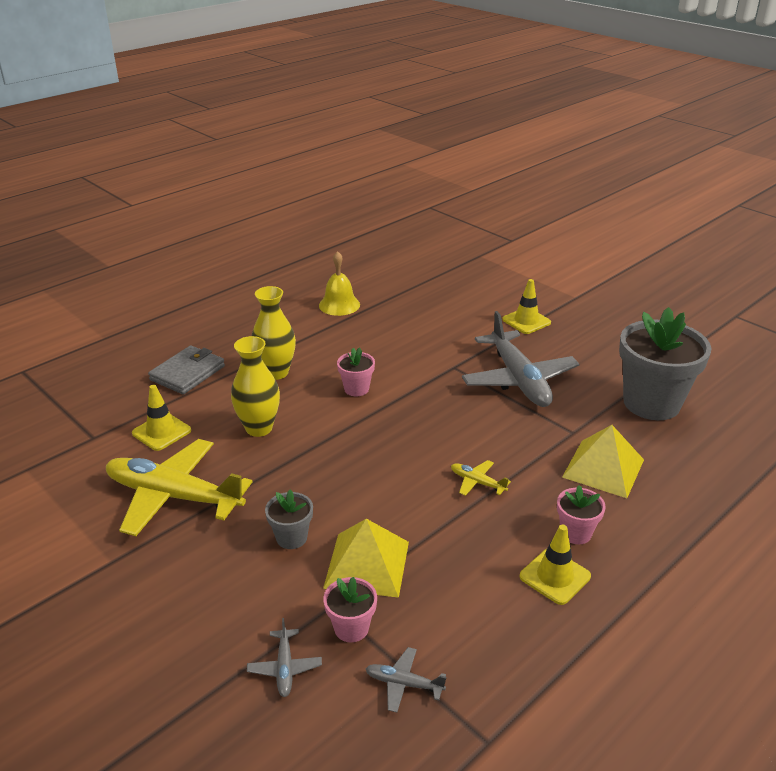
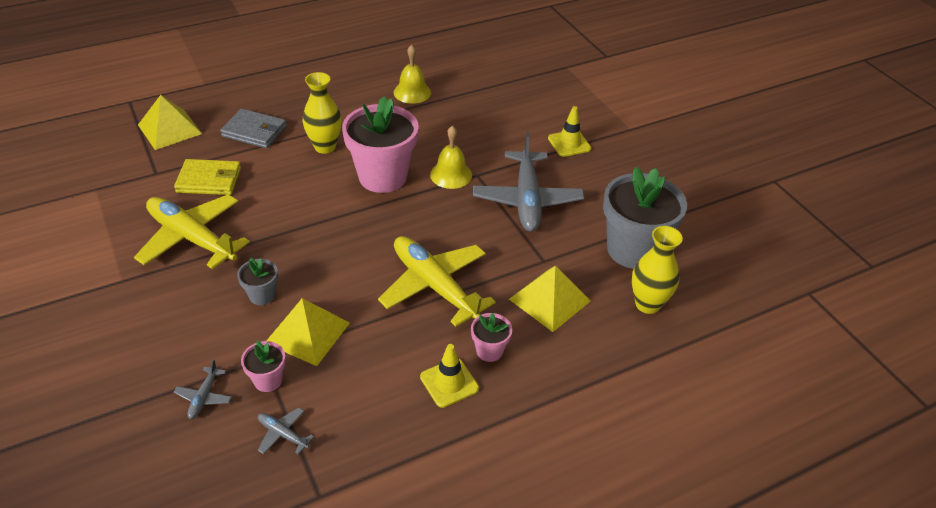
camera: 15 degrees right, 10 degrees up
(86, 390) = (170, 129): none -> yellow pyramid
(161, 432) = (209, 180): yellow traffic cone -> yellow wallet
(187, 373) = (254, 131): grey wallet -> grey wallet turned 60 degrees clockwise
(259, 428) = (285, 195): yellow vase -> yellow vase (647, 304)
(356, 389) = (382, 177): pink flower pot -> pink flower pot, size x2.18
(427, 372) = (451, 174): none -> yellow bell
(477, 482) = (434, 286): yellow plane -> yellow plane, size x2.41

